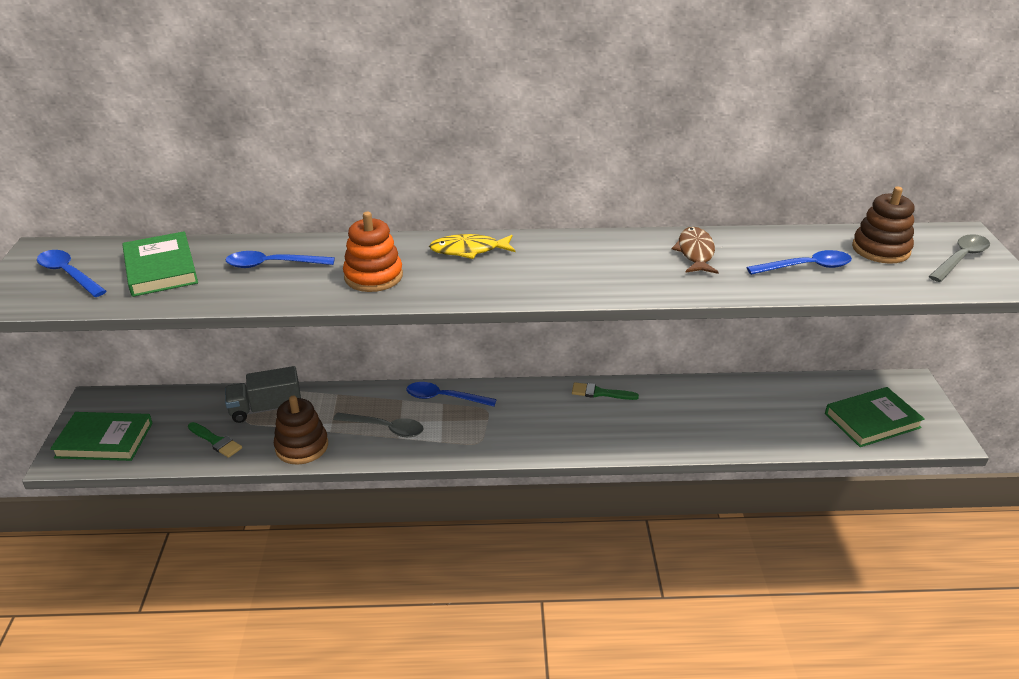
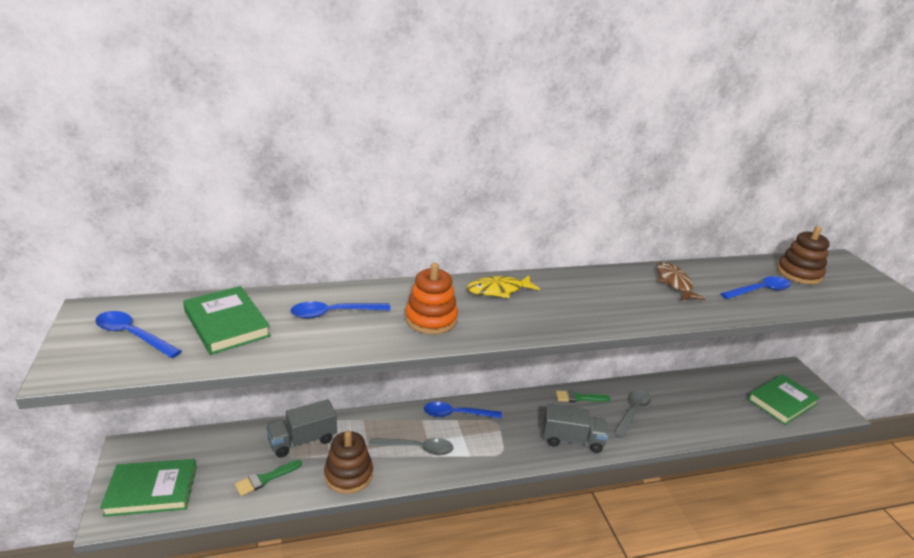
camera: 15 degrees left, 5 degrees down
(216, 441) = (265, 479): green brush -> green brush turned 120 degrees clockwise
(569, 437) = (572, 440): none -> grey truck
(960, 259) = (855, 278): grey spoon -> grey spoon (633, 412)

